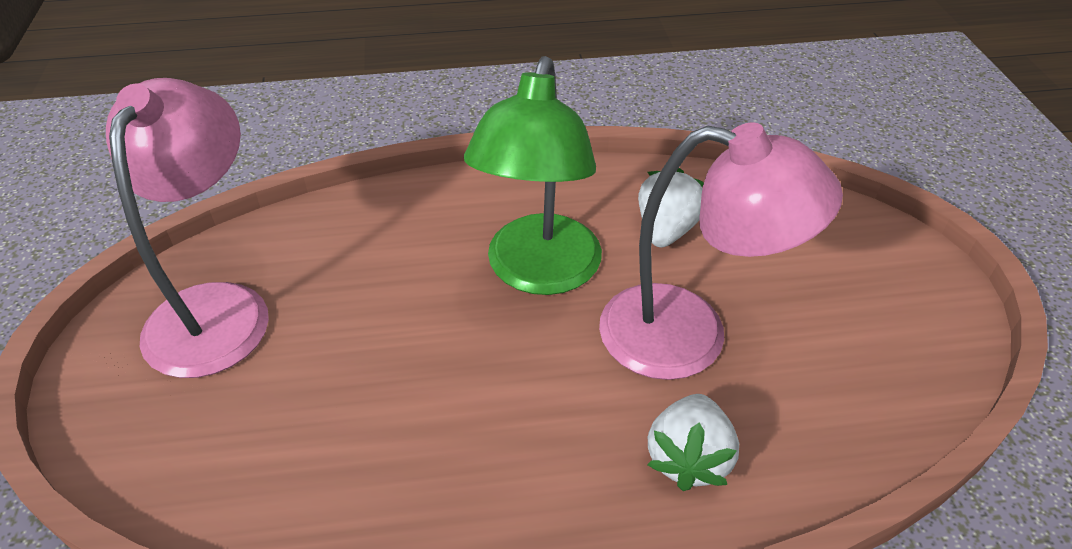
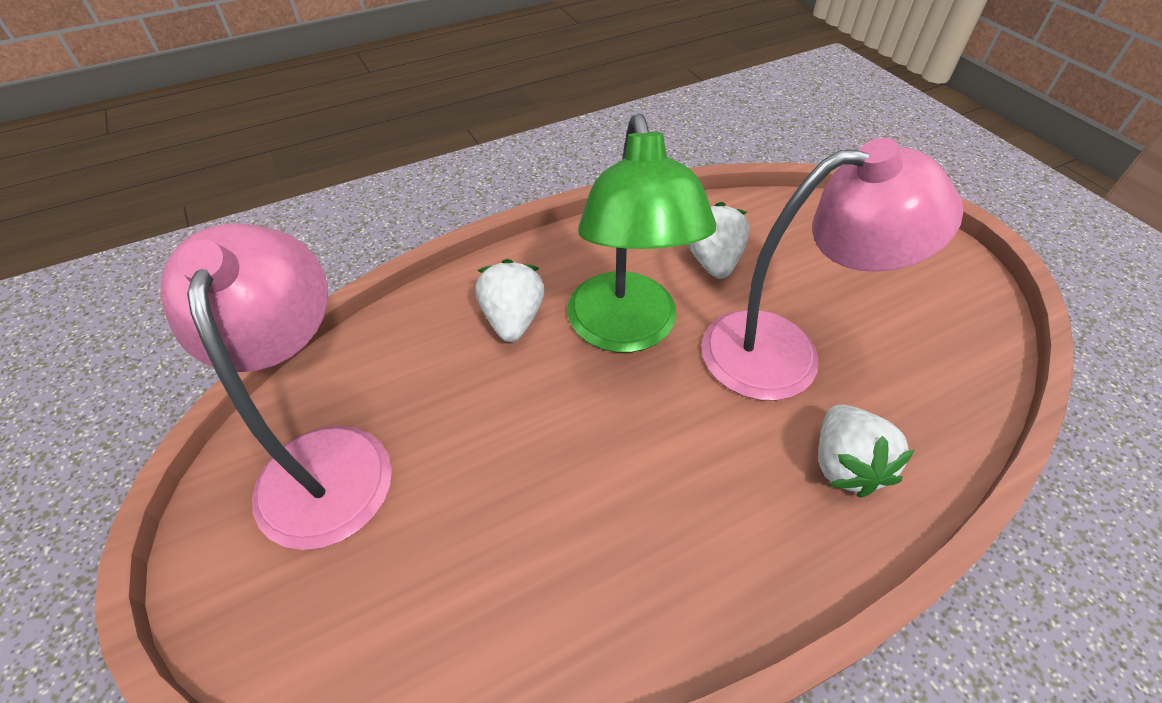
camera: 20 degrees left, 5 degrees up
(437, 235) = (512, 319): none -> white strawberry

